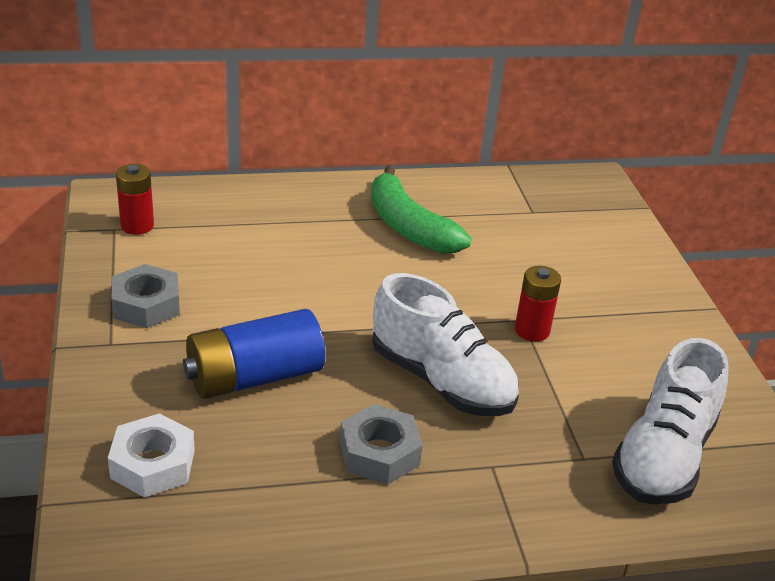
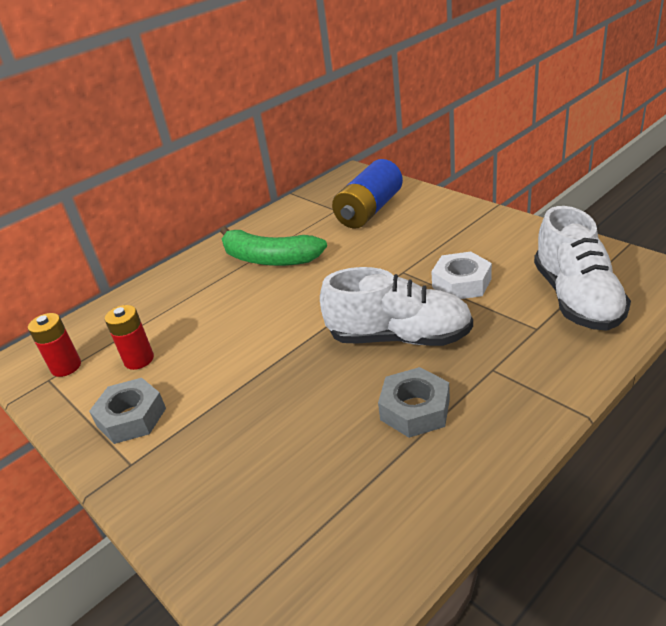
camera: 25 degrees left, 0 degrees up
(153, 464) = (262, 533): white nut -> white nut (461, 283)
(254, 377) = (271, 416): blue battery -> blue battery (369, 211)
(532, 330) = (416, 274): red battery -> red battery (139, 359)

